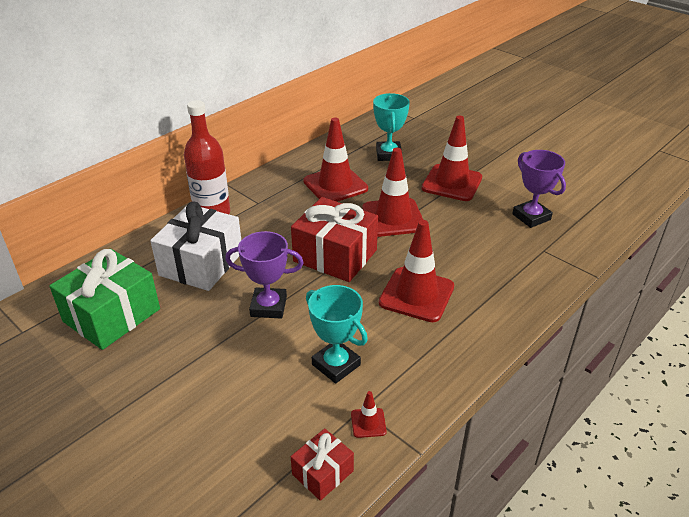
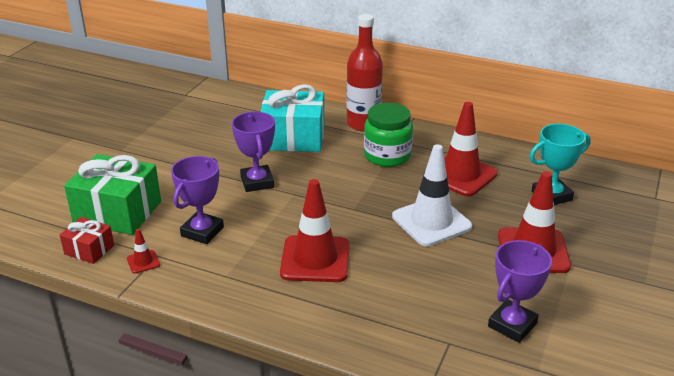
camera: 70 degrees right, 5 degrees down
(112, 315) = (215, 120): green gift -> green gift (117, 212)
(201, 263) = (293, 137): white gift -> turquoise gift
(279, 214) = (387, 156): none -> green jar
(335, 256) = (345, 200): red gift -> none
(336, 365) = (202, 232): turquoise trophy -> purple trophy
(393, 218) = (431, 222): red traffic cone -> white traffic cone

